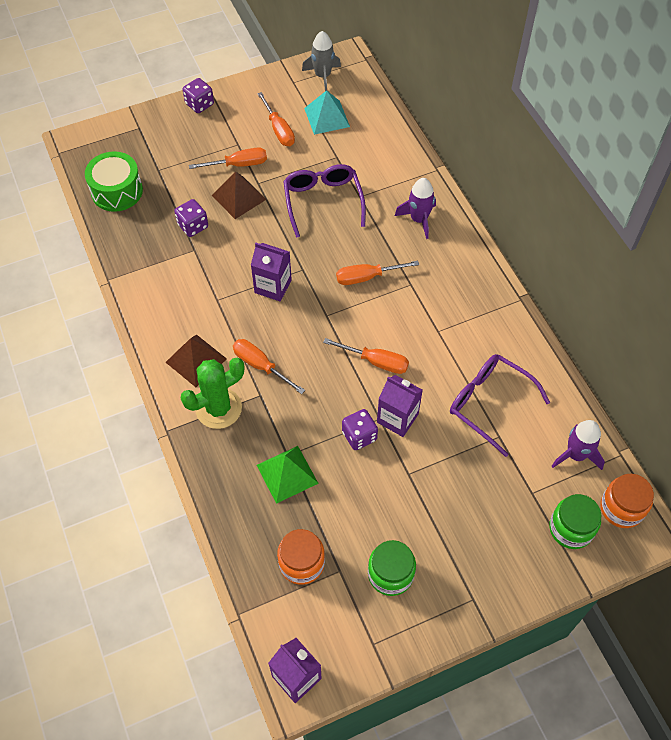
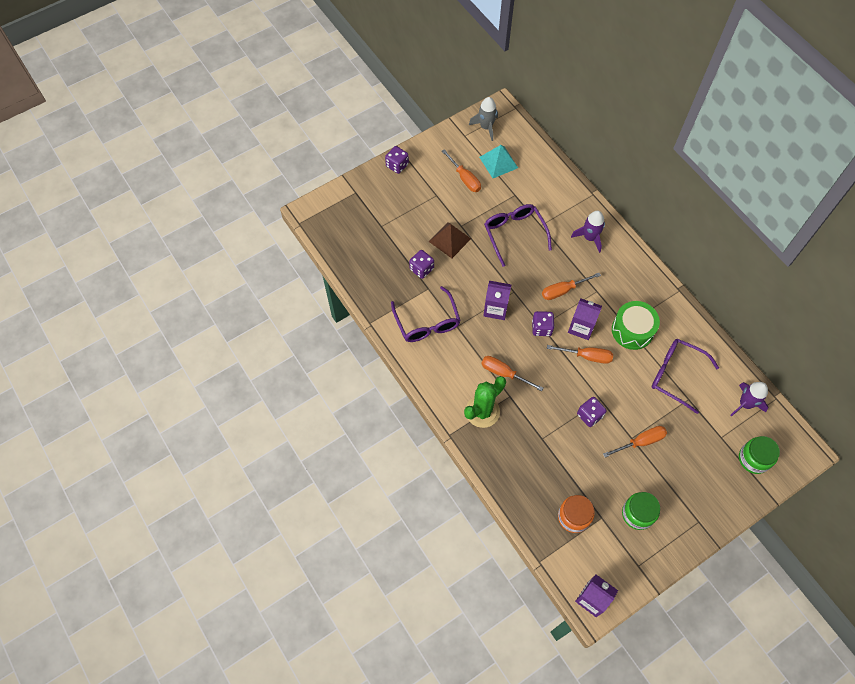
camera: 10 degrees left, 5 degrees up
(117, 191) = (354, 249): green drum -> green drum (632, 330)
(180, 290) = (427, 322): none -> purple glasses
(196, 360) = (455, 377): brown pyramid -> none
(238, 164) = (442, 212): orange screwdriver -> orange screwdriver (641, 442)
(287, 474) = (545, 453): green pyramid -> none
(326, 318) = (541, 328): none -> purple dice
(397, 418) = (613, 397): purple carton -> purple carton (581, 327)
(621, 508) = (785, 438): orange jar -> none

